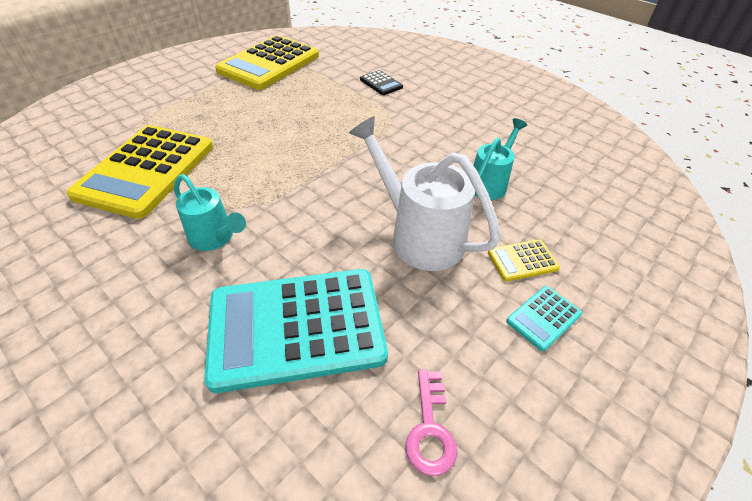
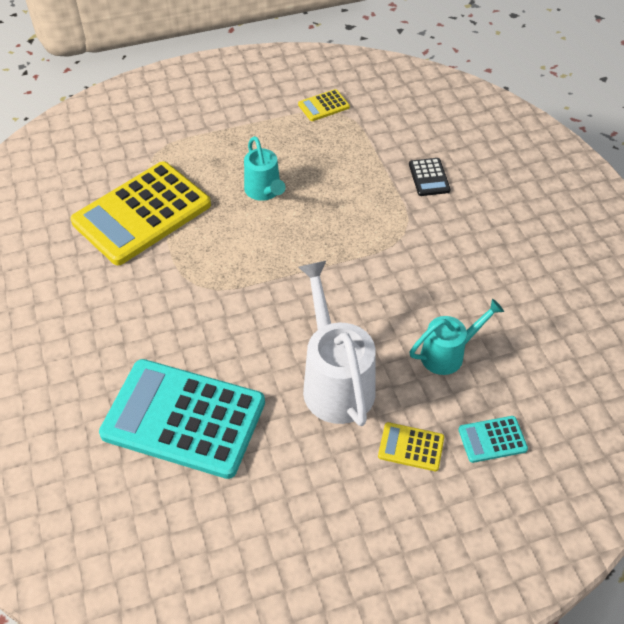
camera: 30 degrees right, 5 degrees up
(215, 238) = (164, 310): turquoise watering can -> turquoise watering can (264, 192)
(269, 64) = (323, 106): yellow calculator -> yellow calculator, size x0.42
(430, 429) = (230, 539): pink key -> none
(543, 318) = (385, 504): turquoise calculator -> turquoise calculator (492, 439)

